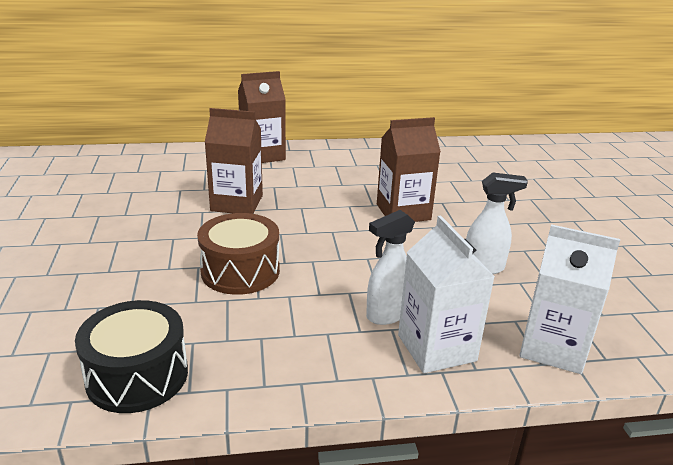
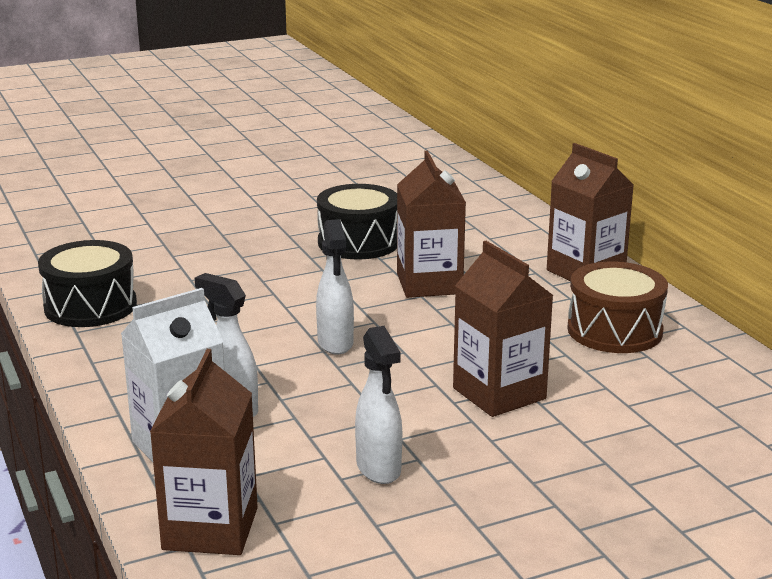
camera: 75 degrees right, 5 degrees down
(139, 215) = (358, 242): none -> black drum
(240, 271) = (277, 315): brown drum -> brown drum (614, 330)
(305, 254) = (335, 343): none -> white spray bottle
(553, 347) = (210, 529): white carton -> brown carton

